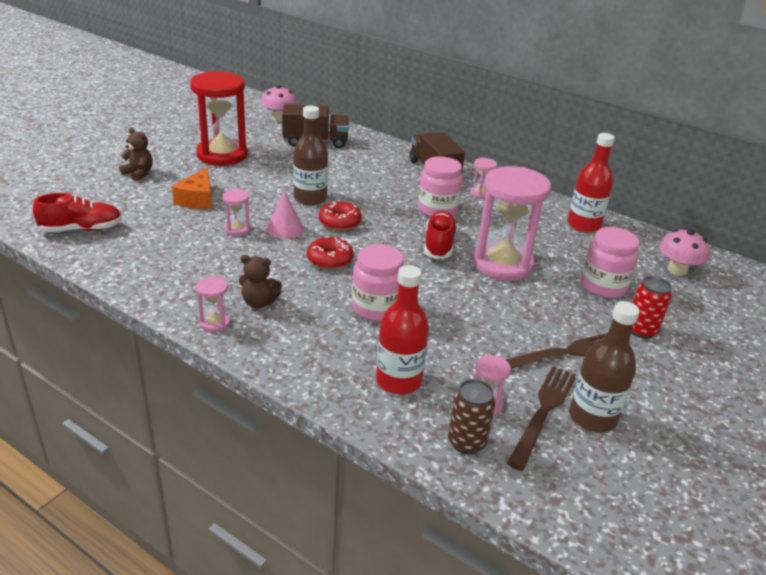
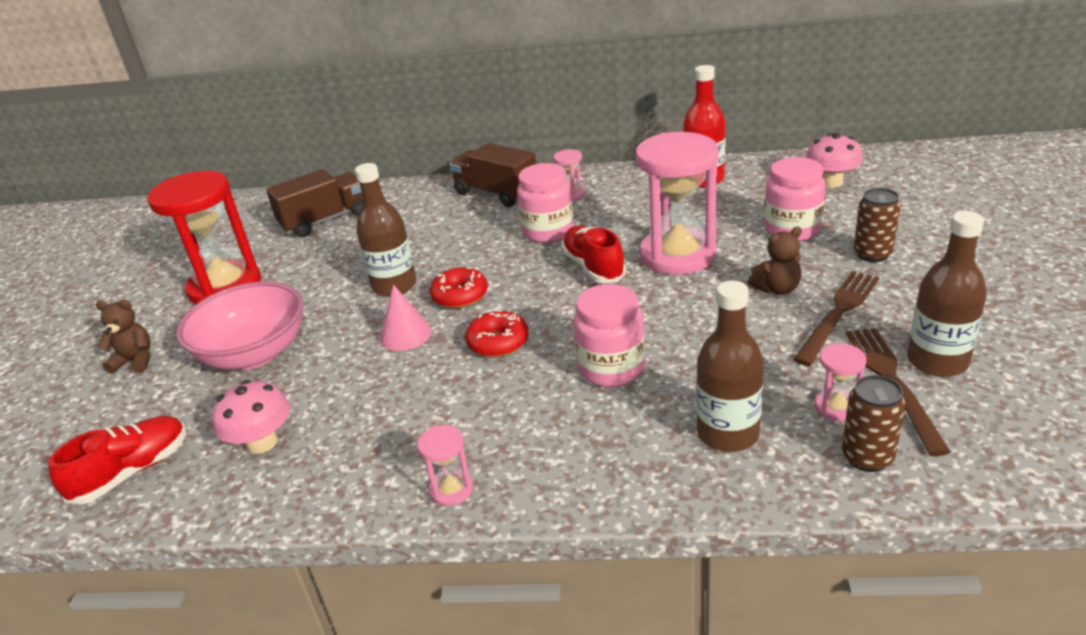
camera: 25 degrees left, 0 degrees up
(198, 199) = (254, 354): orange cheese -> pink bowl
(237, 229) = (348, 364): pink hourglass -> none
(259, 302) = (476, 435): brown teddy bear -> brown teddy bear (777, 289)
(279, 118) = (249, 213): pink mushroom -> pink mushroom (262, 442)
(398, 381) = (728, 433): red bottle -> brown bottle
(641, 330) = (872, 254): red can -> brown can

